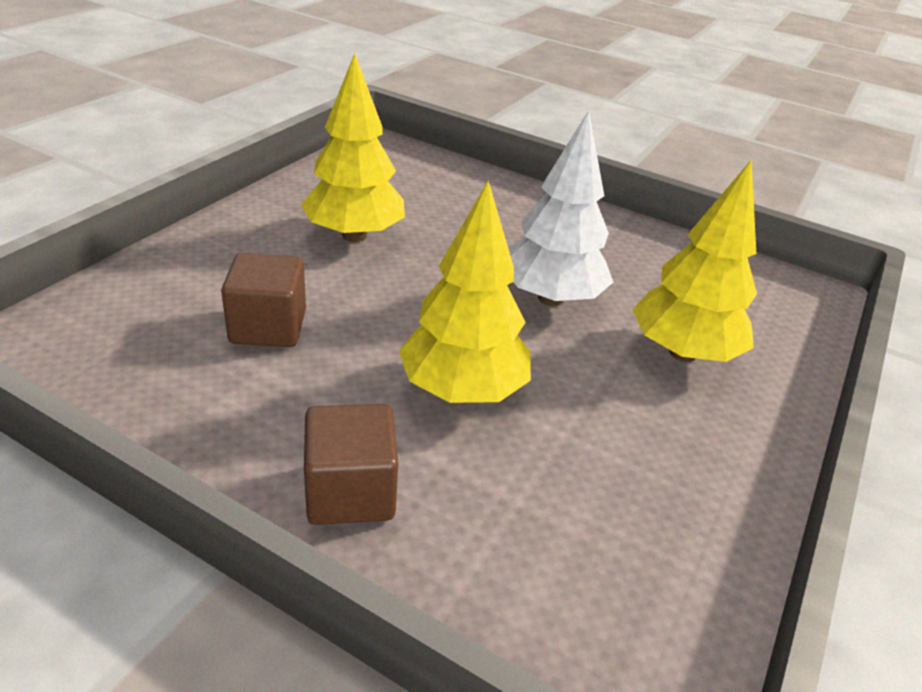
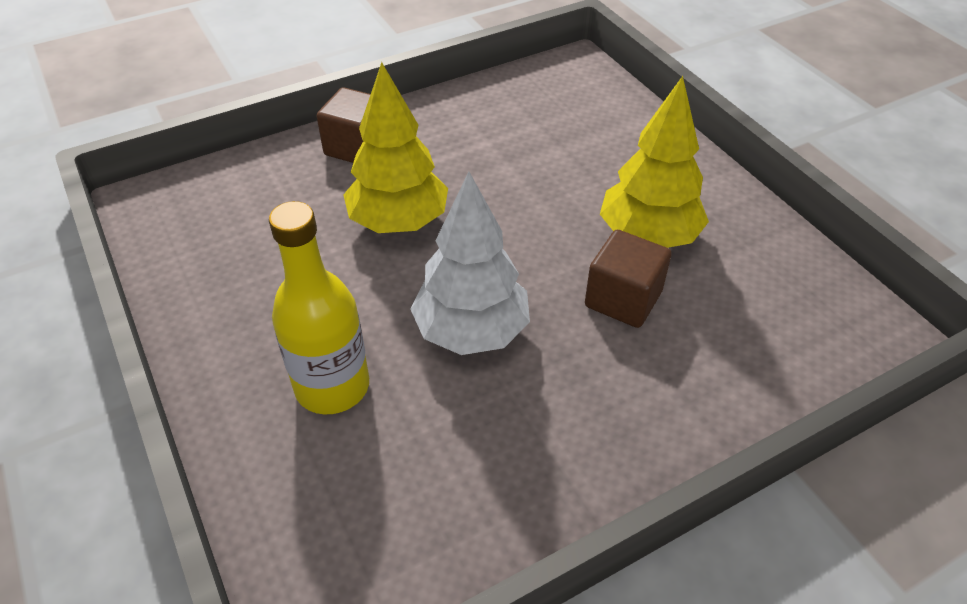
camera: 125 degrees right, 10 degrees up
(268, 327) = (533, 154): brown cube -> brown cube (623, 299)
(683, 353) = (332, 386): yellow tree -> yellow bottle

